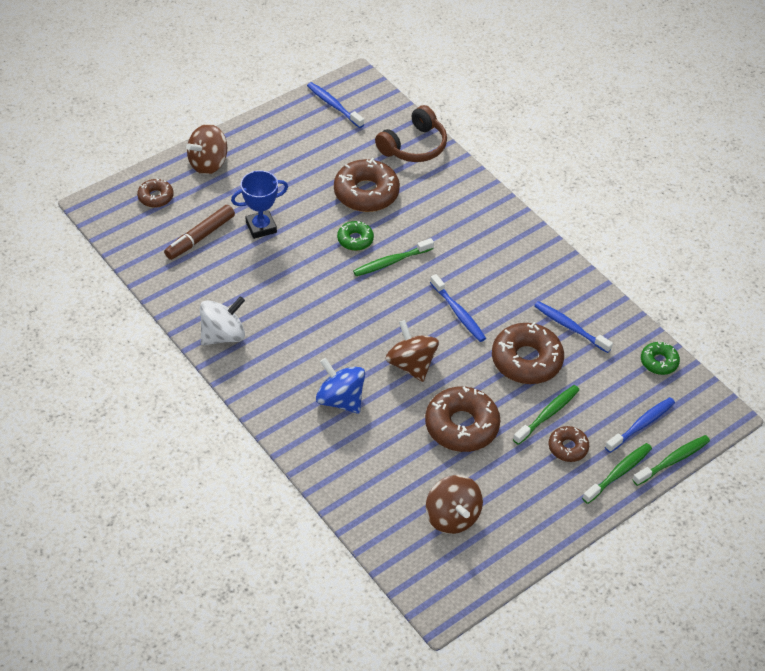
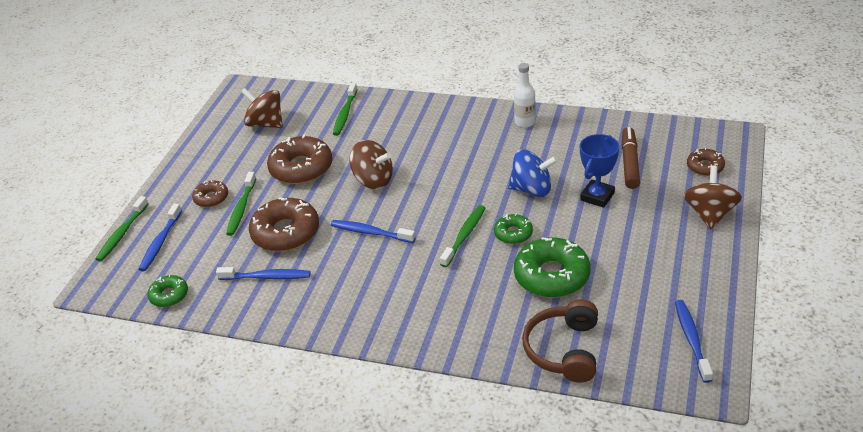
camera: 150 degrees right, 10 degrees down
(223, 335) = (525, 122): white spinning top -> white bottle
(334, 105) = (691, 339): blue toothbrush -> blue toothbrush turned 105 degrees counterclockwise
(340, 399) = (401, 136): blue spinning top -> blue spinning top (532, 189)
(366, 193) = (551, 276): brown donut -> green donut
(618, 473) = (162, 204): green toothbrush -> green toothbrush (345, 114)

